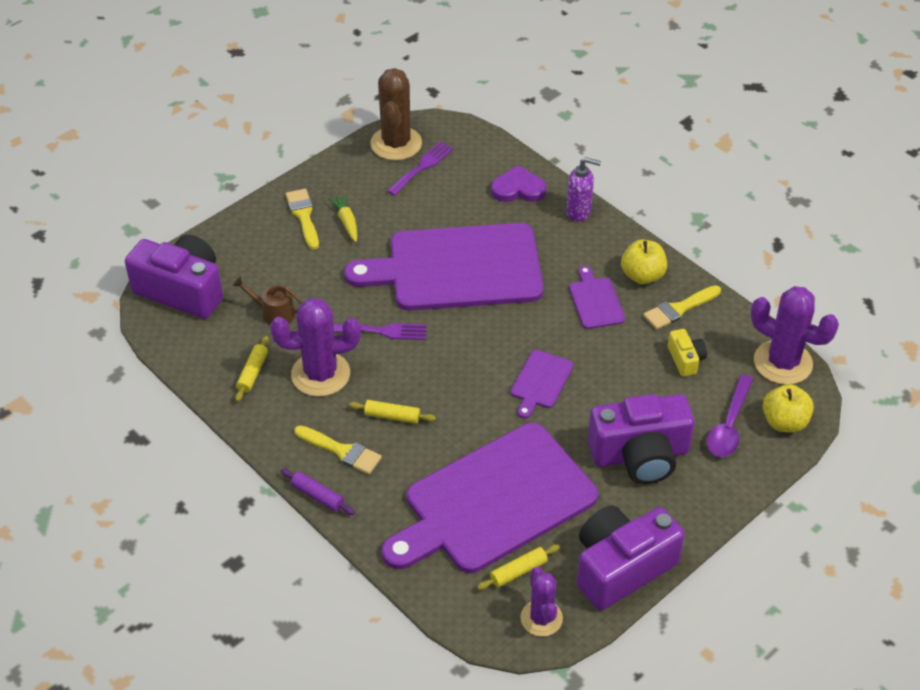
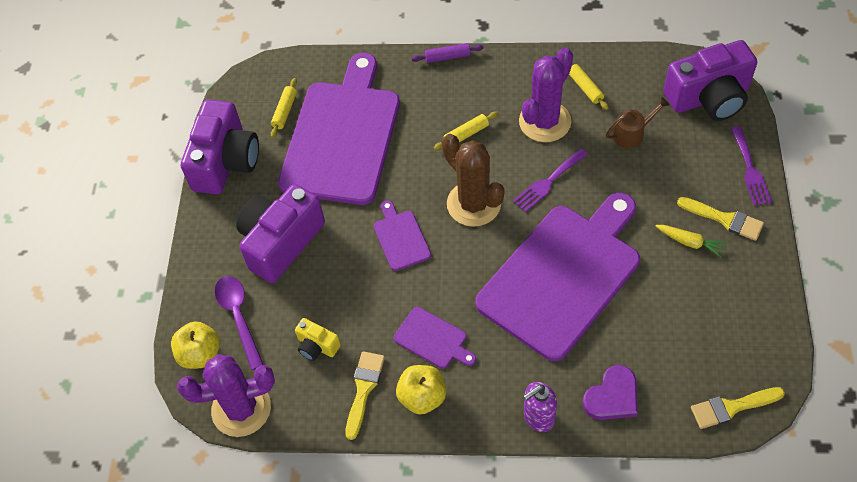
camera: 140 degrees right, 10 degrees up
(342, 451) = (468, 90): yellow brush -> yellow brush (732, 407)
(396, 143) = (762, 351): brown cactus -> brown cactus (473, 204)
(422, 167) = (710, 346): purple fork -> purple fork (750, 170)
(541, 618) = (245, 99): purple cactus -> none

